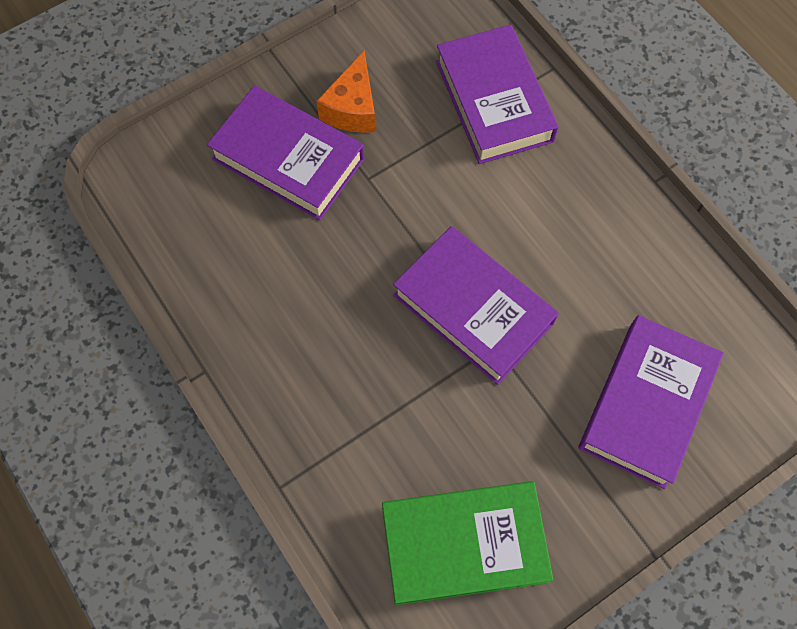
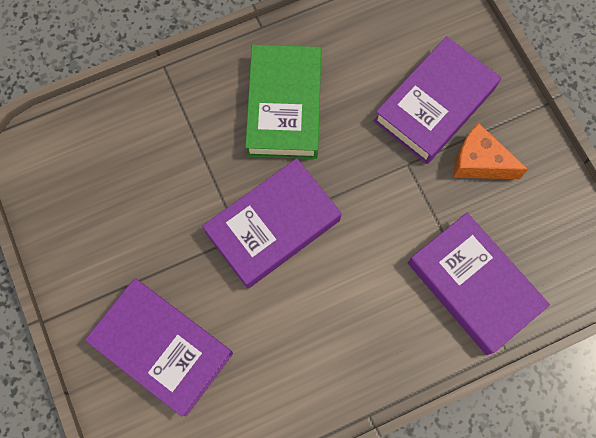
camera: 100 degrees right, 5 degrees up
(464, 544) = (91, 183): green book -> green book (284, 106)
(494, 101) = (473, 285): purple book -> purple book turned 60 degrees clockwise

